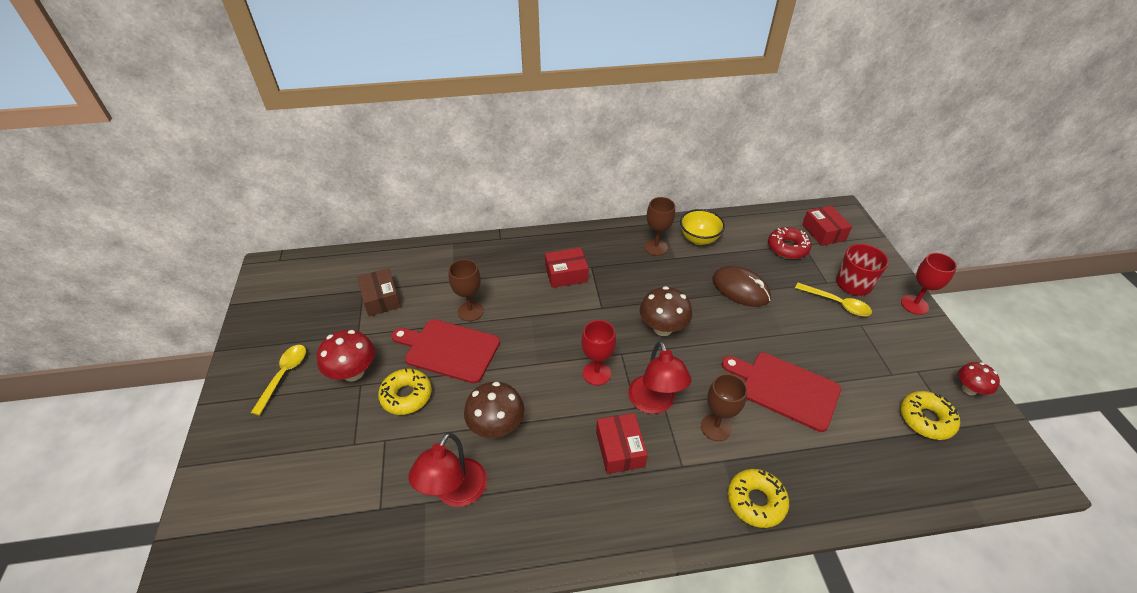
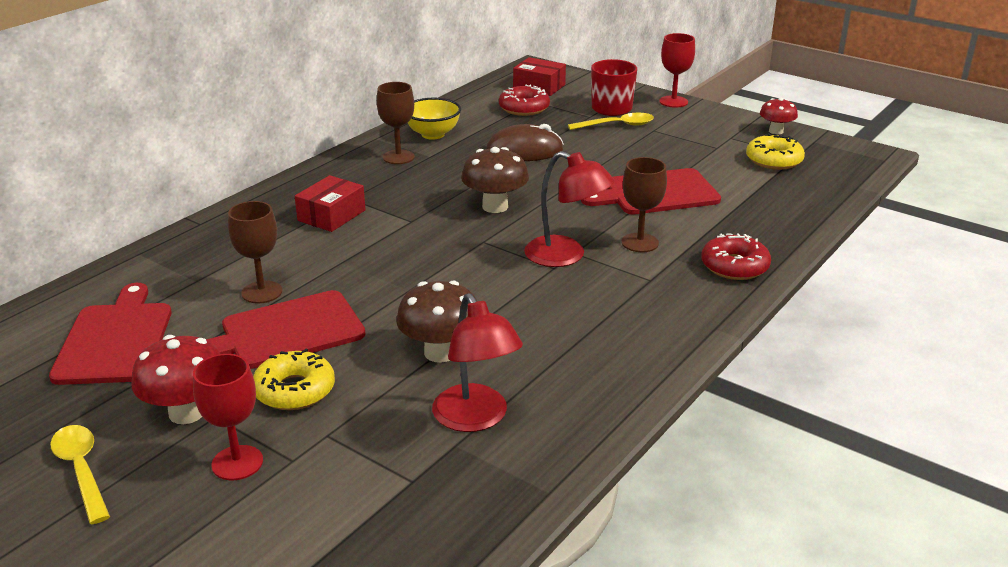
camera: 45 degrees left, 15 degrees down
(381, 299) = (115, 340): brown box -> red cutting board
(596, 373) = (481, 265): red goblet -> red goblet (237, 463)
(620, 449) = (583, 299): red box -> none
(756, 501) = (734, 266): yellow donut -> red donut

